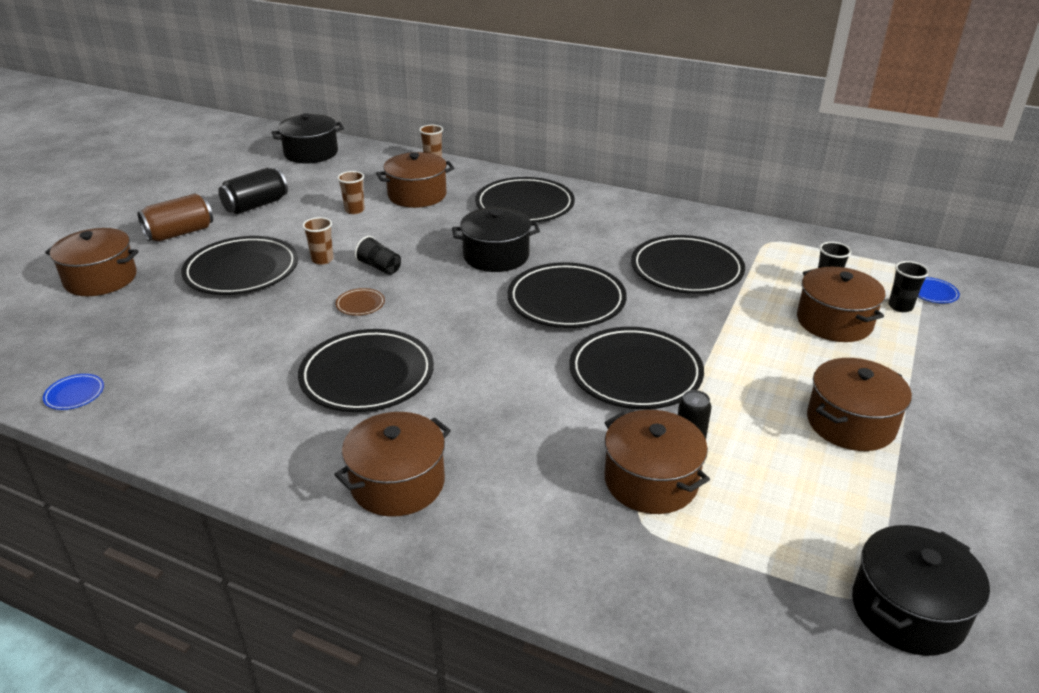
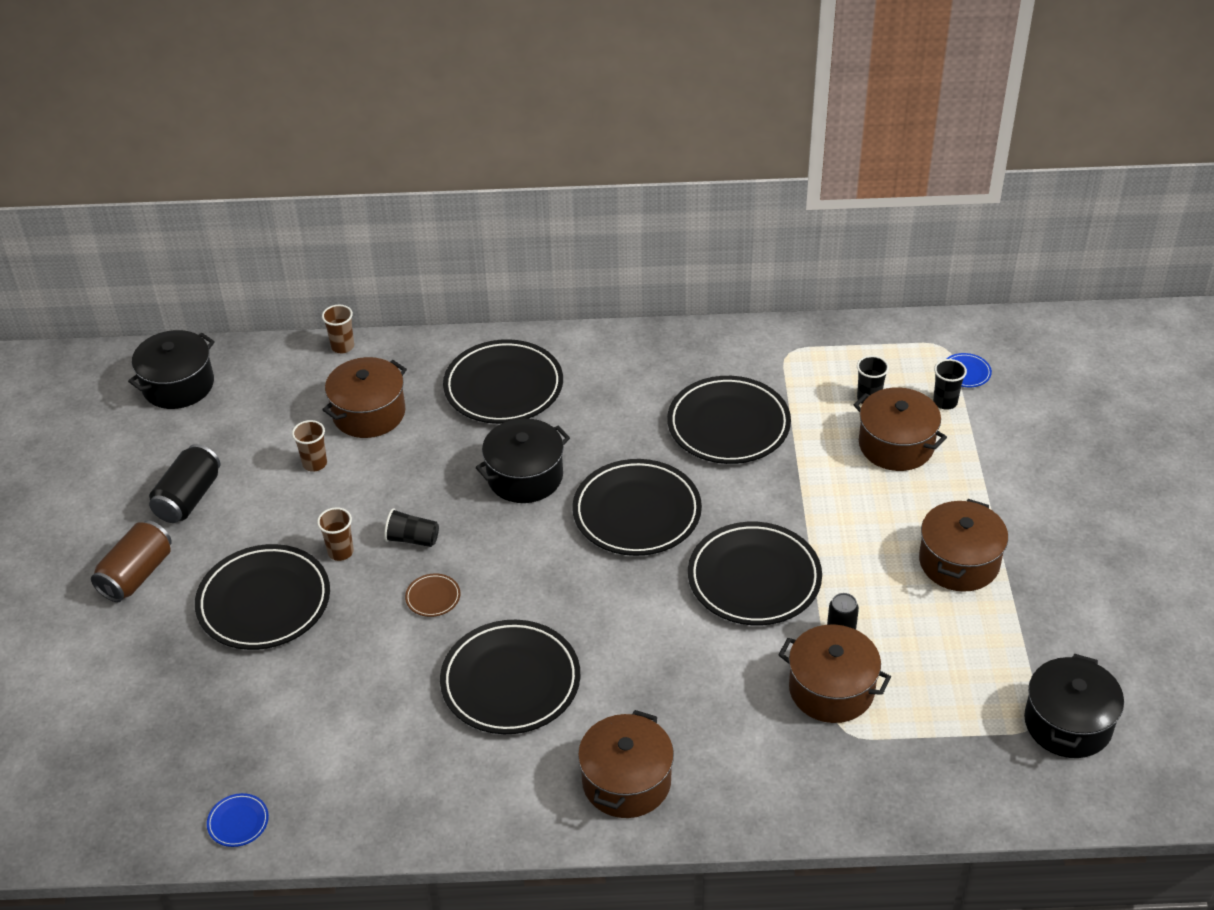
camera: 25 degrees left, 10 degrees up
(101, 279) = (110, 675): brown pot -> none

